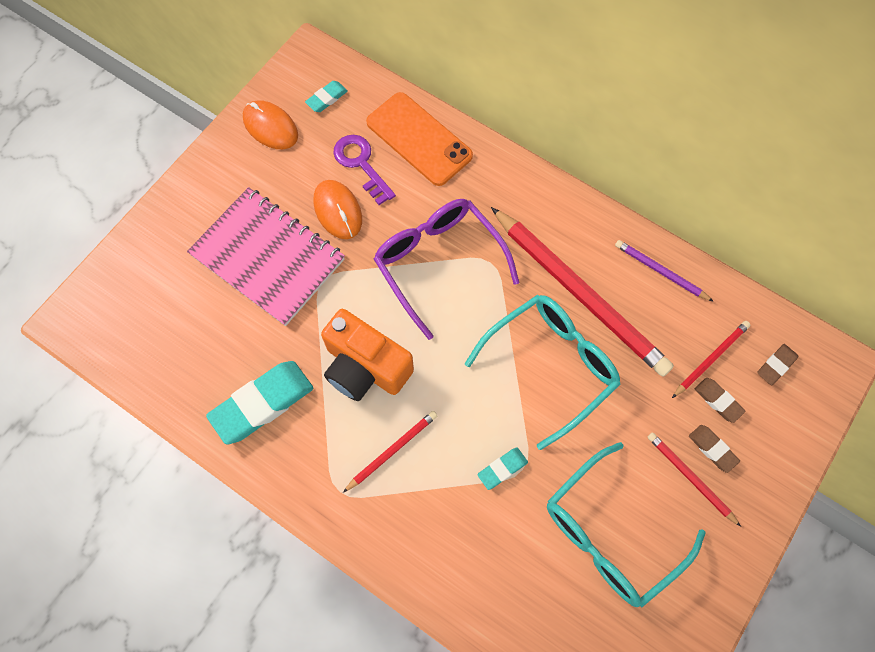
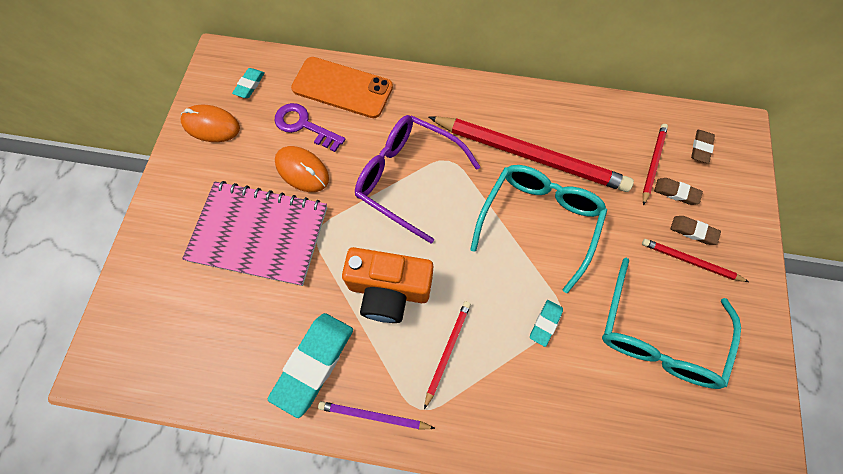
camera: 25 degrees left, 0 degrees up
(660, 272) = (580, 114): purple pencil -> purple pencil (374, 416)

